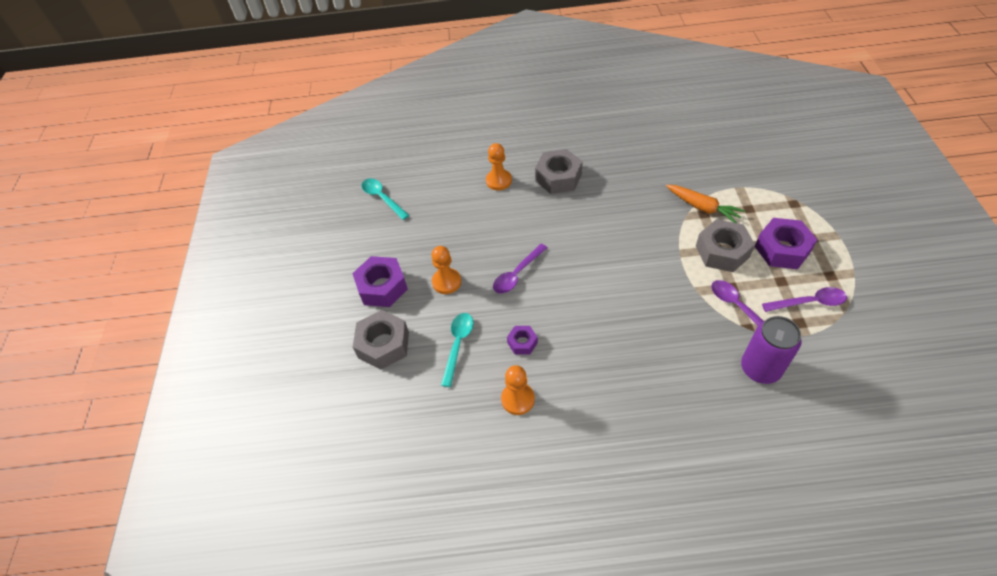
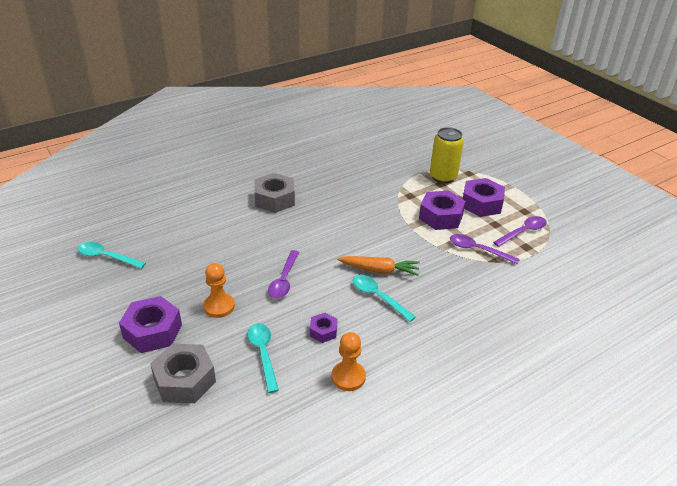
camera: 35 degrees left, 15 degrees down
(498, 181) = (220, 214): orange pawn -> none
(595, 325) = (378, 297): none -> turquoise spoon
(702, 207) = (406, 191): orange carrot -> orange carrot (379, 270)
(722, 251) = (440, 217): grey nut -> purple nut
(758, 200) = (443, 177): none -> yellow can
(760, 368) = (521, 285): purple can -> none

